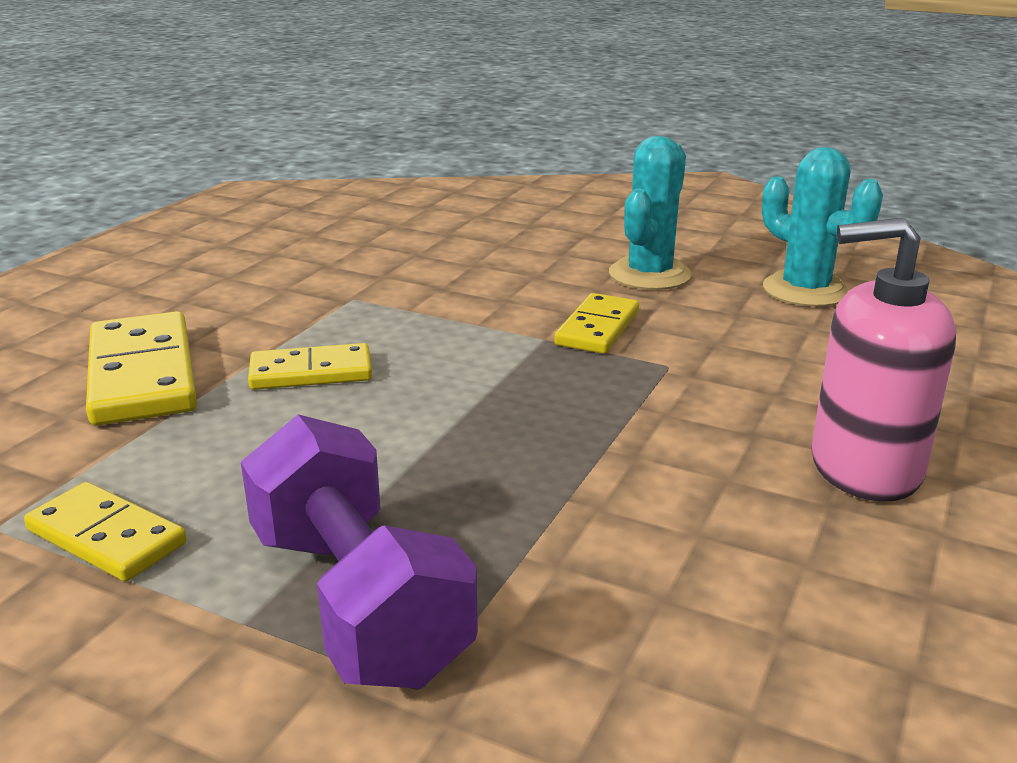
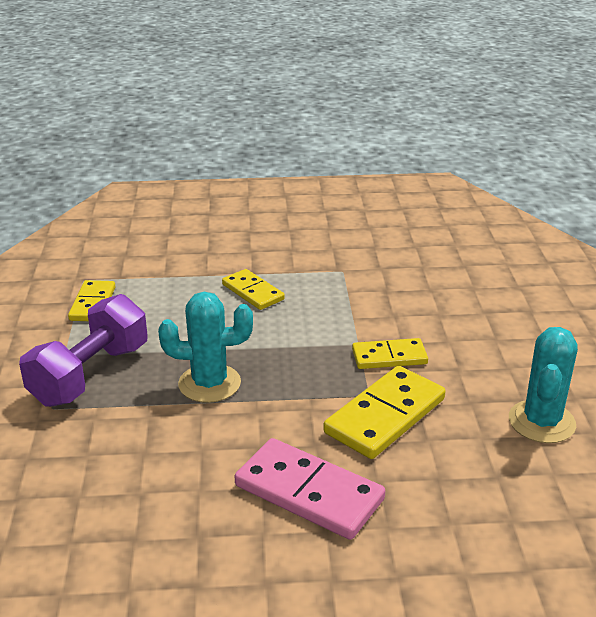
camera: 60 degrees right, 5 degrees up
(143, 375) = (211, 254): yellow domino -> yellow domino (385, 416)
(649, 274) = (490, 353): turquoise cactus -> turquoise cactus (209, 383)
(864, 467) = (309, 492): pink soap dispenser -> pink domino

